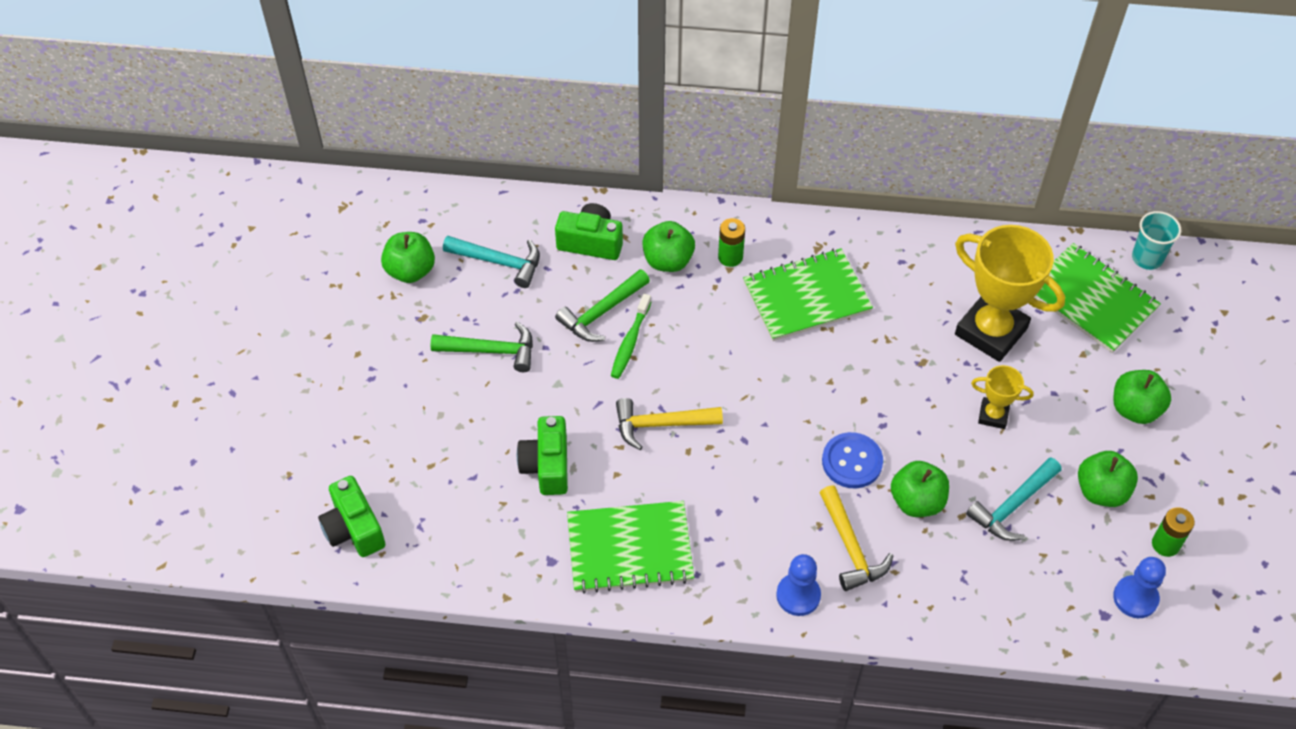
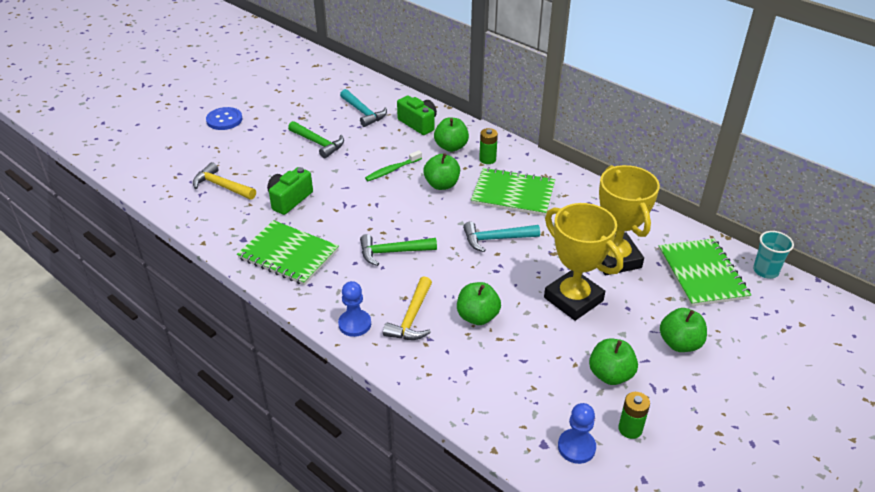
camera: 35 degrees right, 15 degrees down
(354, 529) = (170, 180): green camera -> none
(410, 271) = (317, 99): green apple -> green apple (442, 185)
(601, 313) = (391, 152): green hammer -> green hammer (392, 252)
(660, 424) = (368, 210): yellow hammer -> yellow hammer (222, 186)
(852, 462) = (458, 278): blue button -> blue button (224, 120)
(993, 415) = (573, 299): yellow trophy -> yellow trophy, size x2.05
(1012, 506) = (538, 351): turquoise hammer -> turquoise hammer (495, 239)

